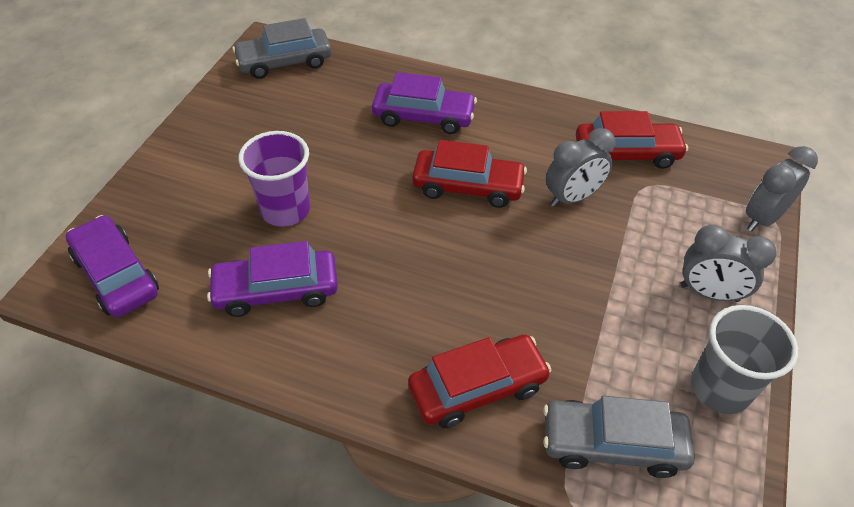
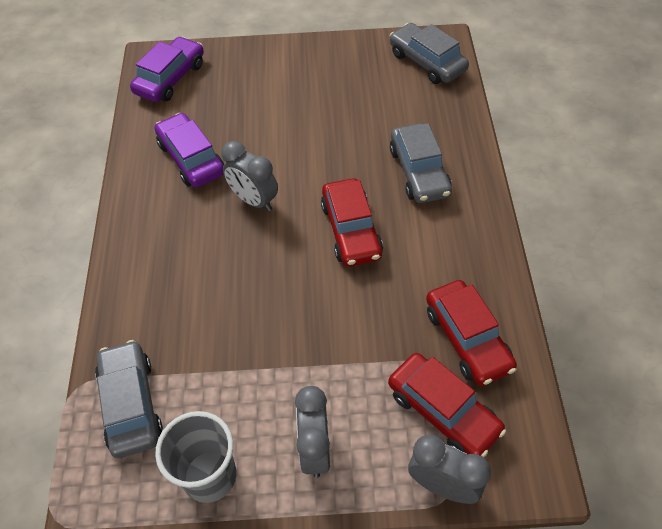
camera: 70 degrees right, 5 degrees up
(285, 210) = (266, 132): purple cup -> none
(423, 117) = (419, 172): purple car -> grey car
(477, 388) = (151, 302): red car -> red car (443, 411)
(572, 198) = (379, 310): grey clock -> grey clock (254, 200)

